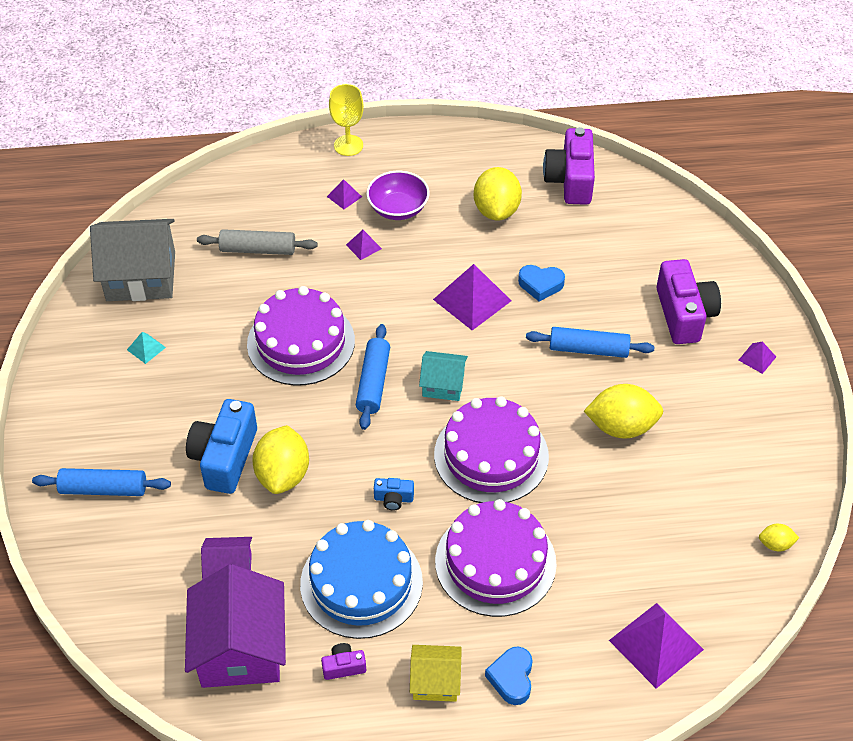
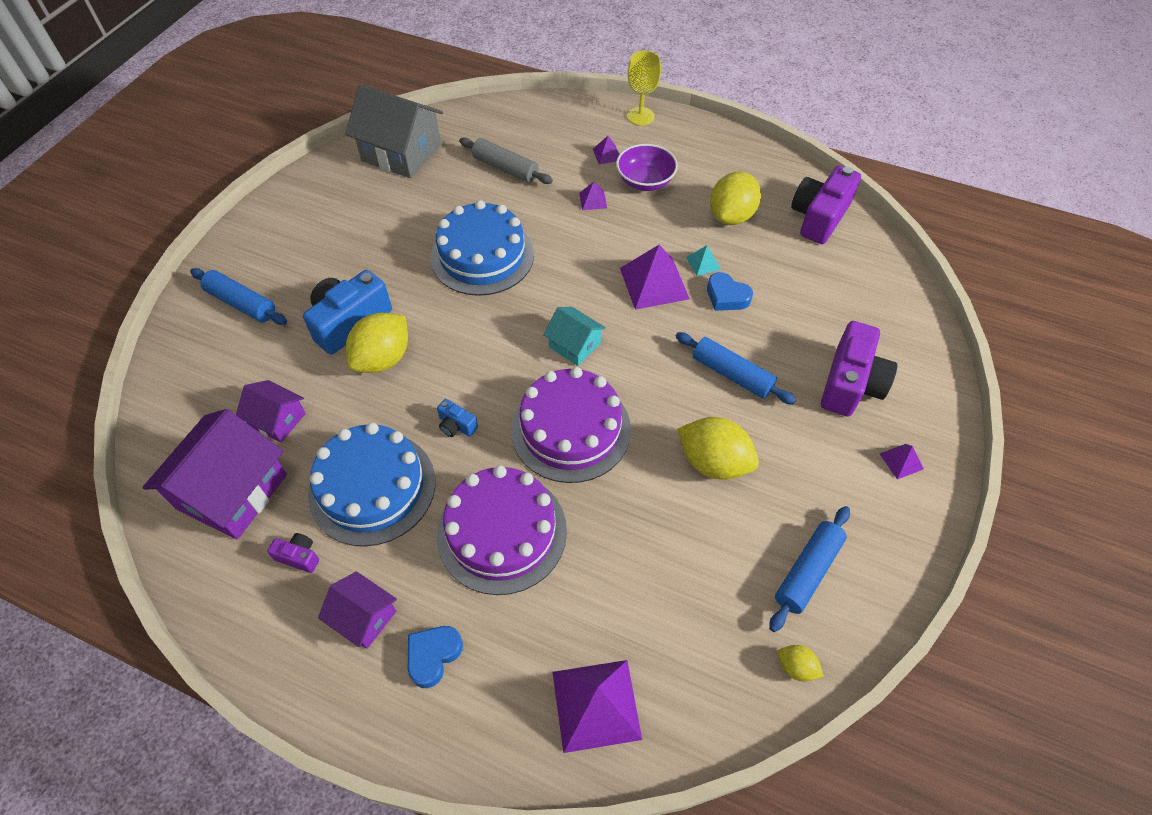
camera: 30 degrees right, 5 degrees up
(146, 348) = (361, 209): turquoise pyramid -> turquoise pyramid (703, 263)
(301, 342) = (482, 256): purple cake -> blue cake
(373, 382) = (516, 316): blue rolling pin -> blue rolling pin (807, 571)
(435, 681) = (364, 617): yellow house -> purple house

